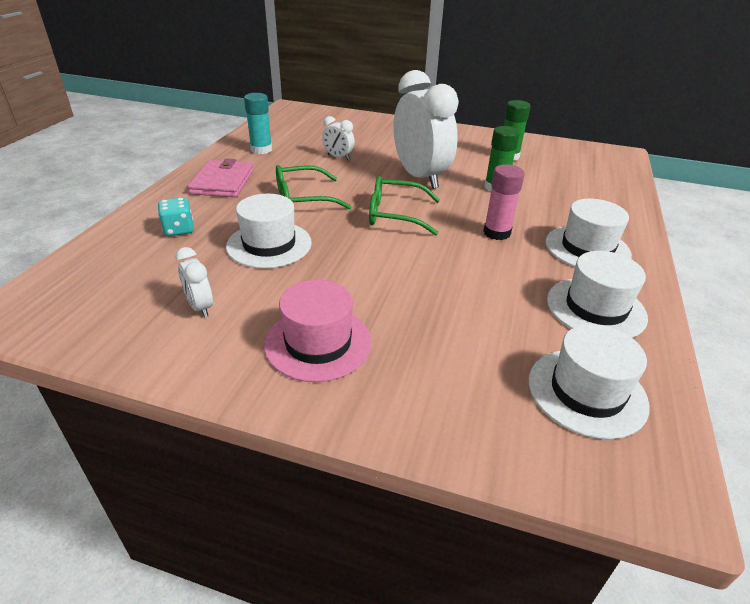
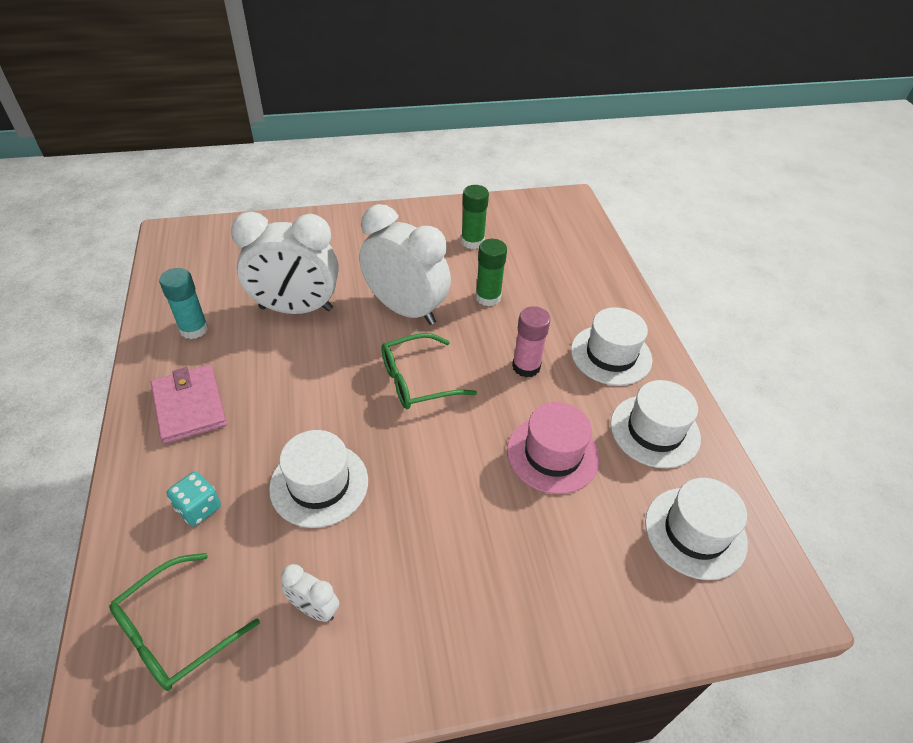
camera: 30 degrees left, 10 degrees up
(303, 198) = (304, 395): green glasses -> green glasses (176, 631)
(318, 343) = (460, 593): pink hat -> pink hat (553, 454)
(338, 157) = (296, 309): white clock -> white clock, size x2.30

